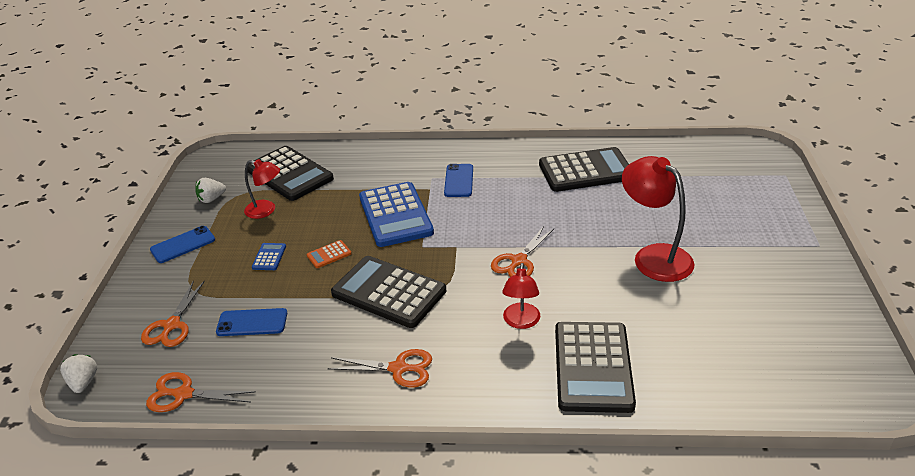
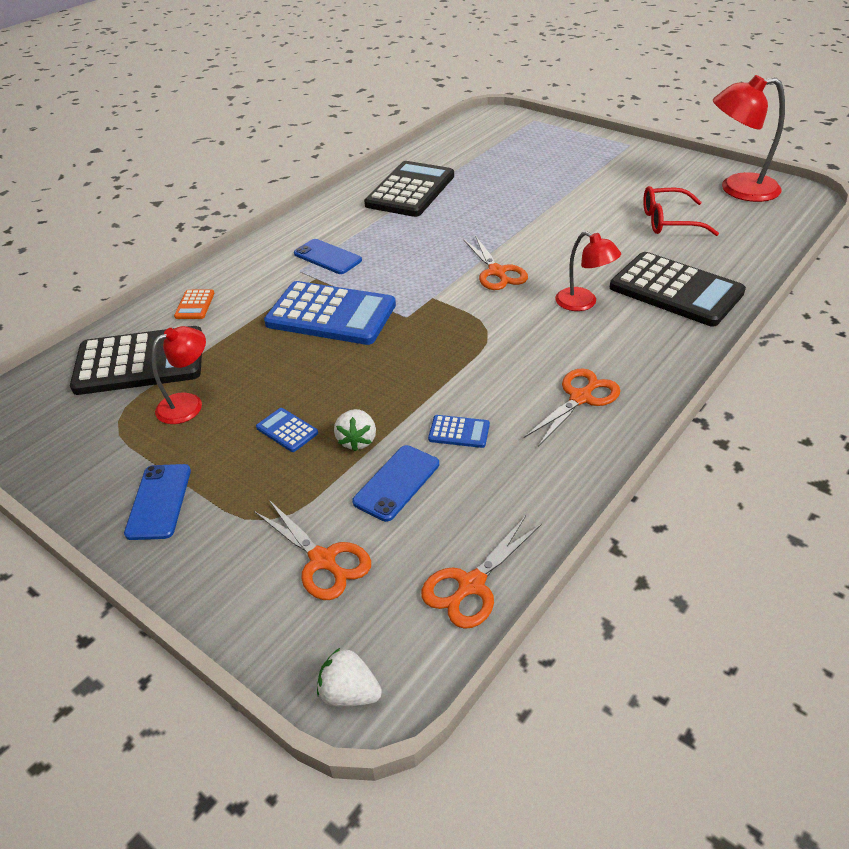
camera: 55 degrees left, 5 degrees up
(211, 199) = (92, 444): white strawberry -> white strawberry (357, 440)
(318, 327) = (459, 432): none -> blue calculator
(329, 254) = (341, 383): orange calculator -> orange calculator (194, 305)
(389, 292) = (455, 363): black calculator -> none
(654, 256) = (567, 209): red lamp -> red lamp (737, 189)
(704, 322) = (669, 221): none -> red glasses

